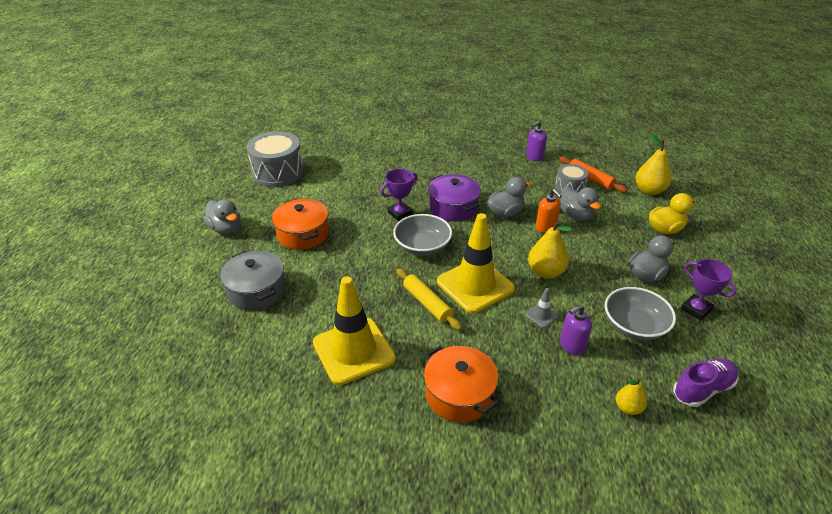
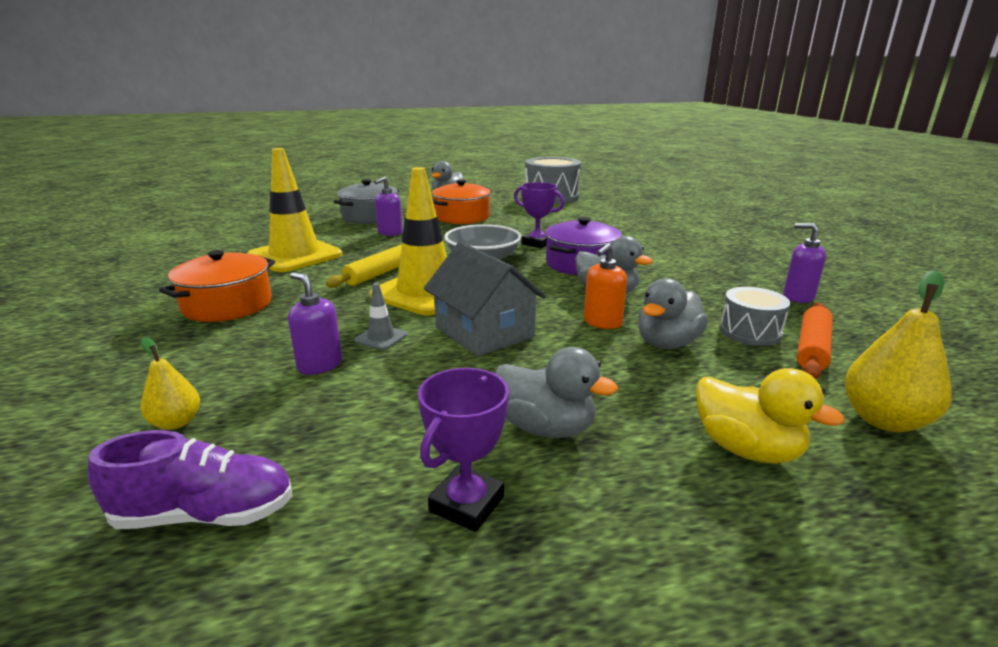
camera: 70 degrees right, 15 degrees down
(322, 284) = (390, 233): none -> purple soap dispenser
(545, 272) = (484, 332): yellow pear -> grey house
(634, 326) = (382, 420): grey bowl -> none
(702, 389) = (205, 514): purple shoe -> purple shoe turned 45 degrees counterclockwise

